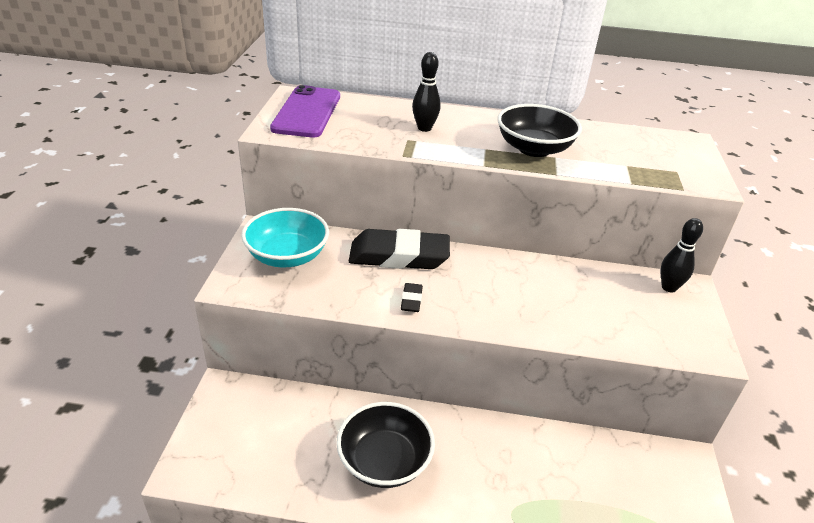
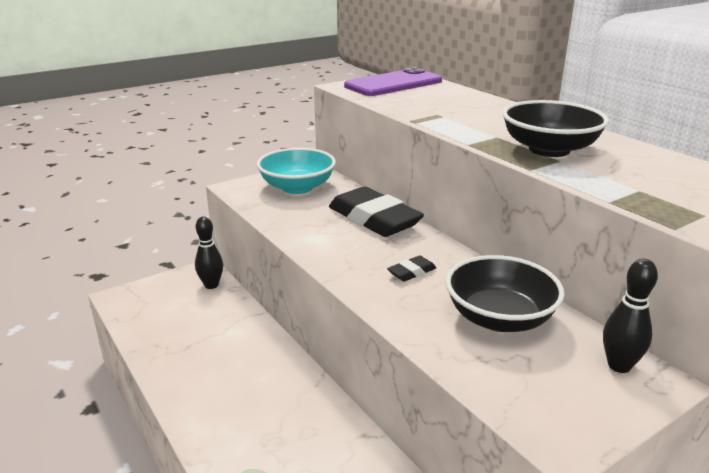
camera: 50 degrees right, 10 degrees down
(384, 461) = (221, 369): black bowl -> black bowl (499, 318)
(411, 300) = (330, 246): black eraser -> black eraser (411, 272)
(424, 128) = (468, 112): black bowling pin -> black bowling pin (211, 285)

